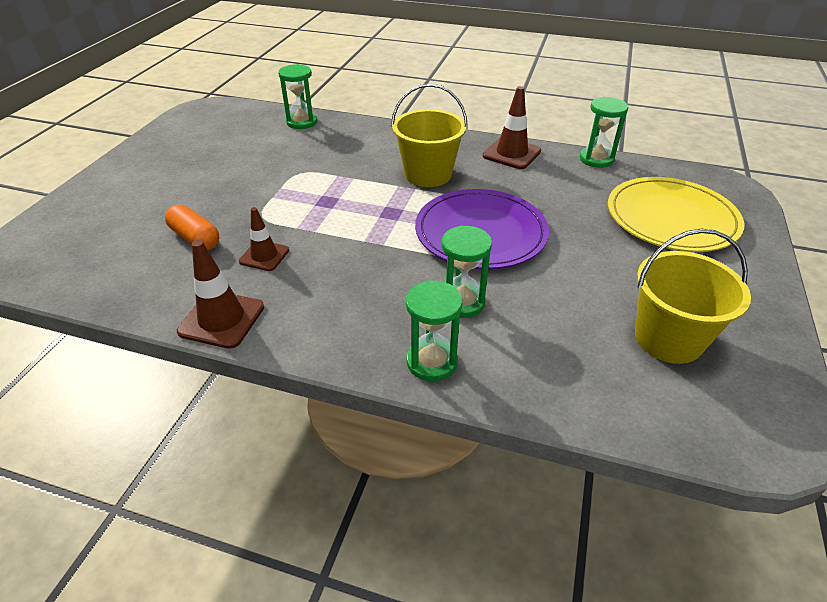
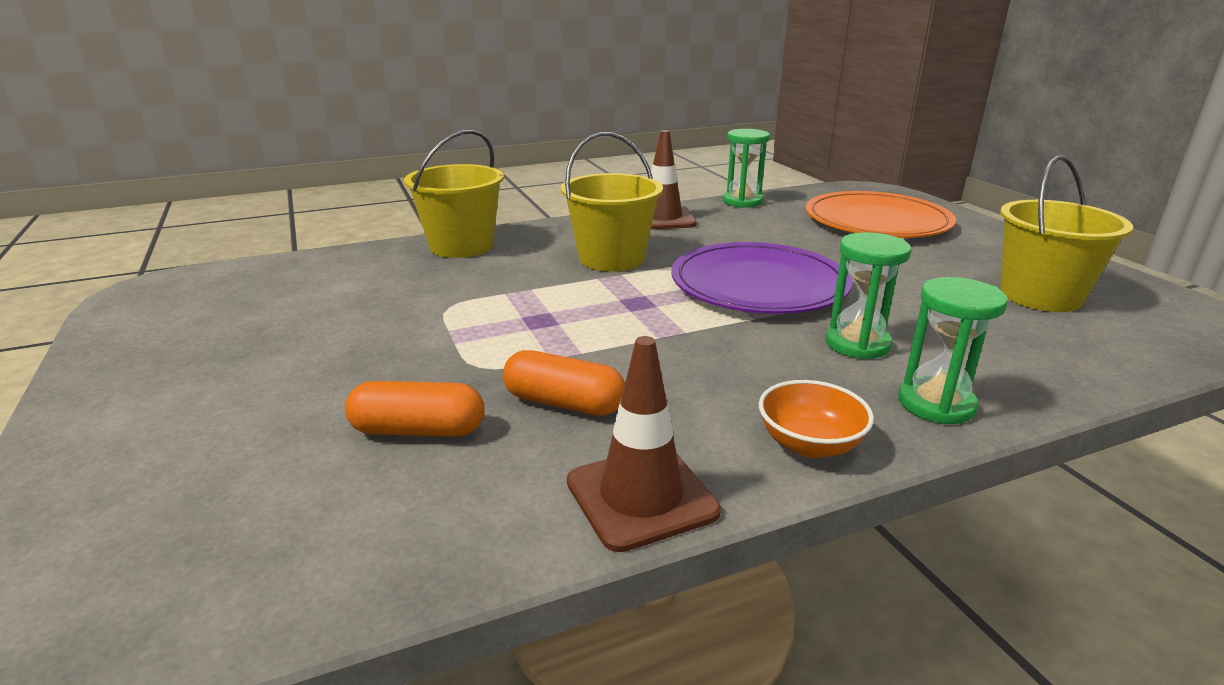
camera: 40 degrees left, 15 degrees down
(264, 256) = (564, 403): brown traffic cone -> orange capsule
(302, 122) = (354, 261): green hourglass -> none
(328, 341) = (809, 444): none -> orange bowl
(364, 131) = (461, 246): none -> yellow bucket
(671, 218) = (877, 221): yellow plate -> orange plate

